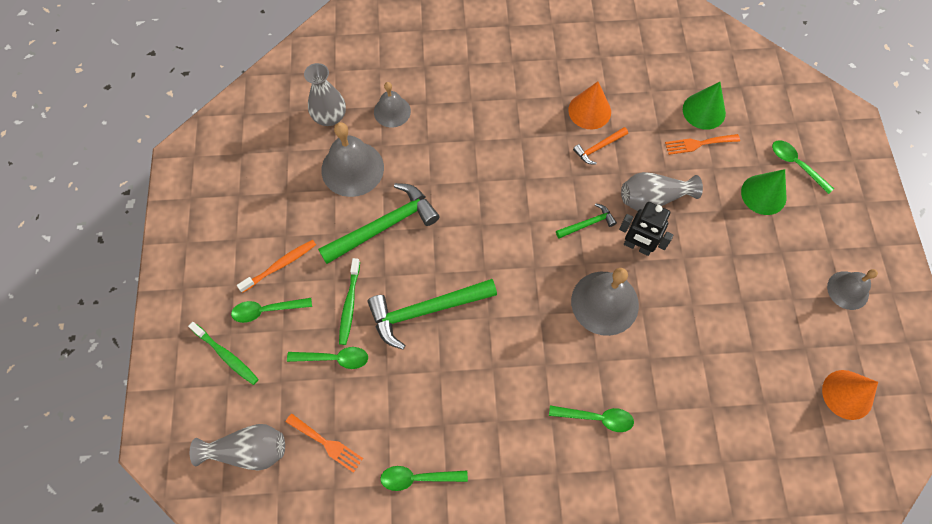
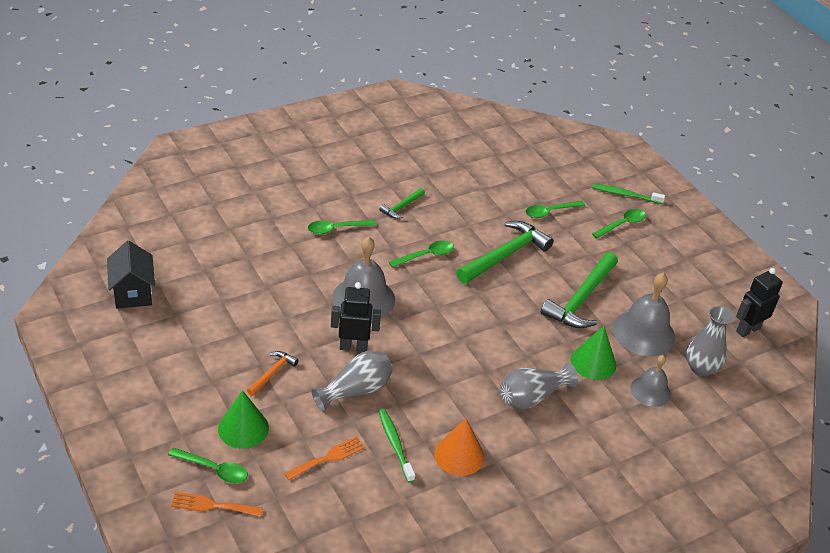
camera: 150 degrees right, 25 degrees down
(248, 450) = (565, 157): grey vase -> grey vase (532, 397)
(252, 139) = (747, 329): none -> black robot
(280, 265) = (638, 252): orange toothbrush -> none
(327, 444) = (518, 171): orange fork -> orange fork (212, 505)
(349, 305) = (565, 243): green toothbrush -> green toothbrush (395, 444)
(418, 478) = (445, 171): green spoon -> green spoon (426, 255)
(587, 224) = (407, 351): green hammer -> green hammer (401, 207)
(598, 148) = (431, 420): orange hammer -> orange hammer (272, 373)
(704, 111) = (334, 496): green cone -> green cone (593, 362)
(847, 394) = (133, 293): orange cone -> black house
(848, 290) = (141, 368): grey bell -> none

